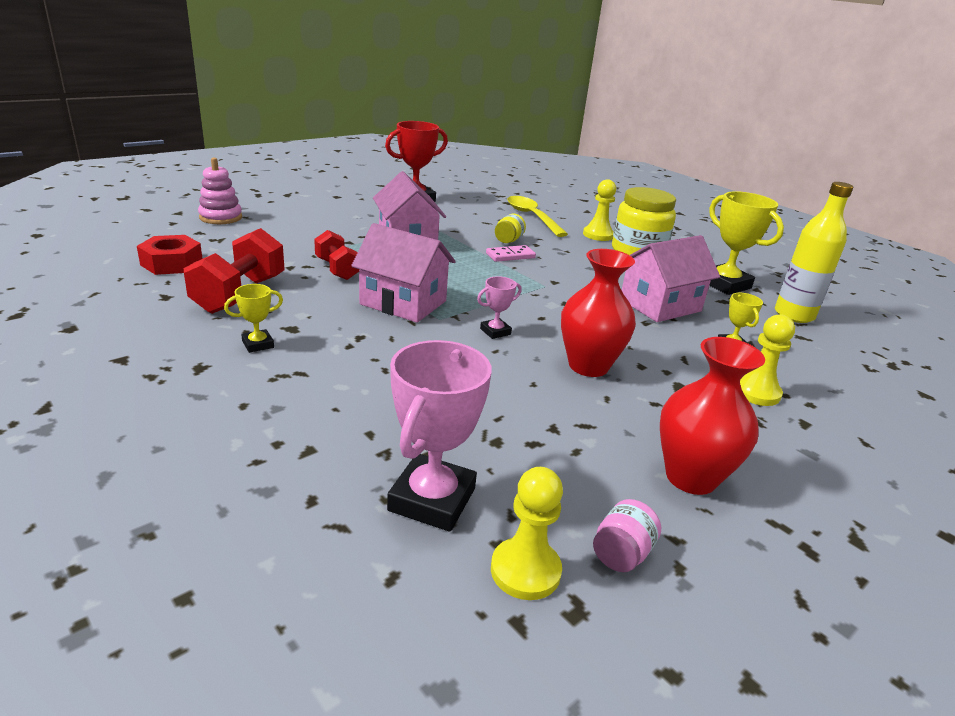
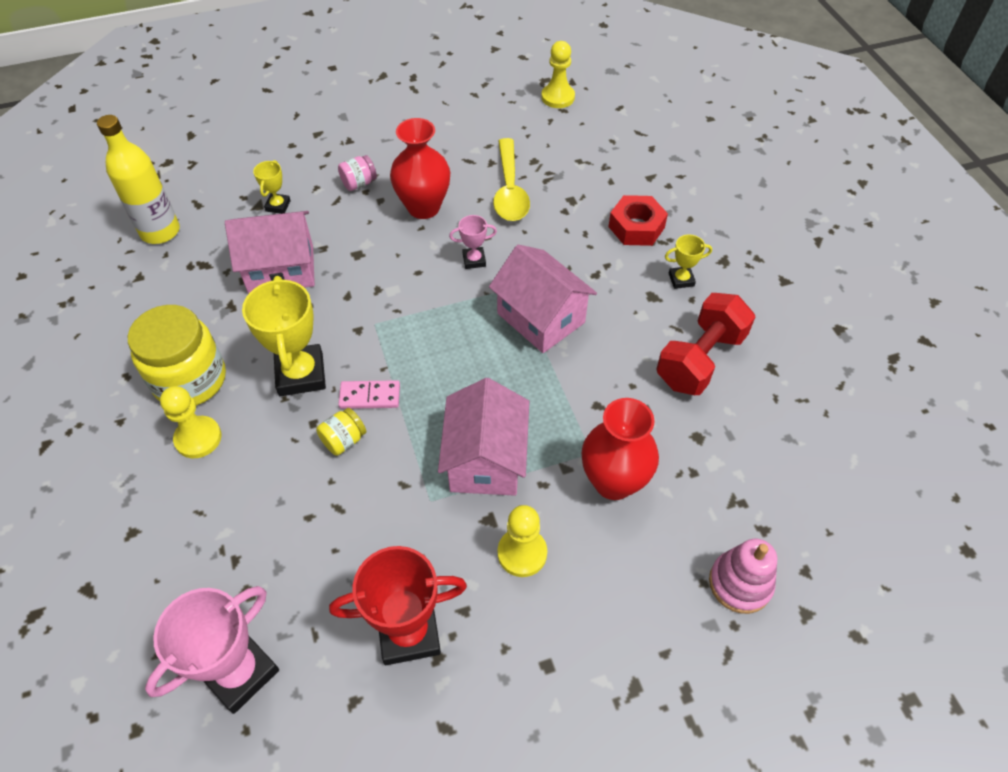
camera: 155 degrees left, 25 degrees up
(172, 263) = (780, 440): red nut -> red nut (636, 227)
(337, 269) = (594, 396): red dumbbell -> none
(432, 499) = (588, 135): pink trophy -> pink trophy (239, 672)
(532, 217) = (250, 519): yellow spoon -> yellow spoon (510, 190)
(621, 553) = (507, 94): pink jar -> pink jar (359, 183)
(690, 477) = (434, 118): red vase -> red vase (613, 482)
(724, 284) = (165, 292): yellow trophy -> yellow trophy (301, 374)
(755, 392) = (319, 161): yellow pawn -> yellow pawn (522, 553)

